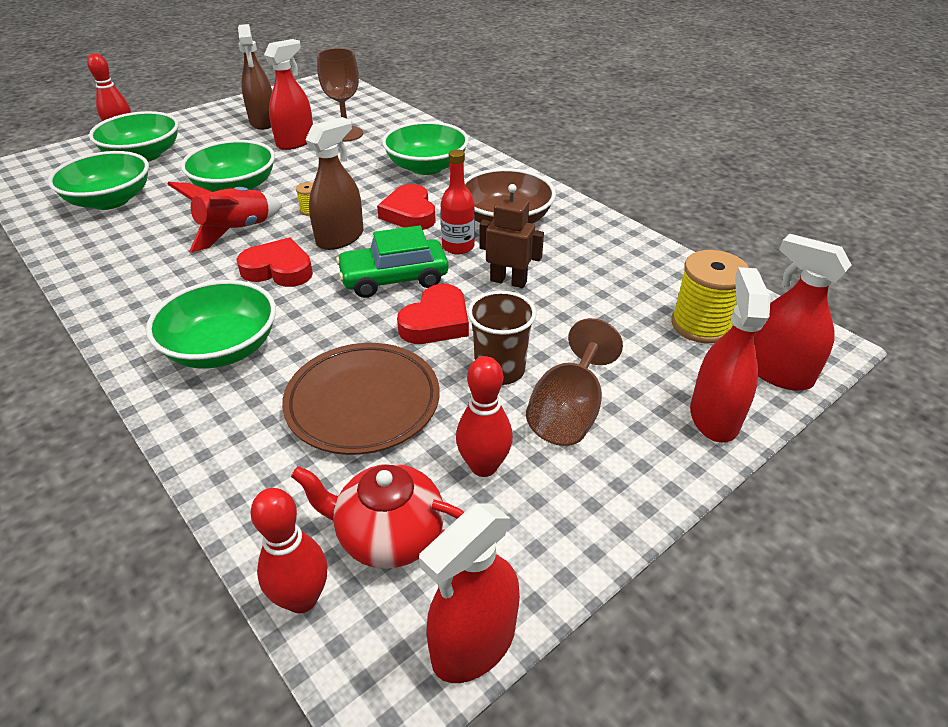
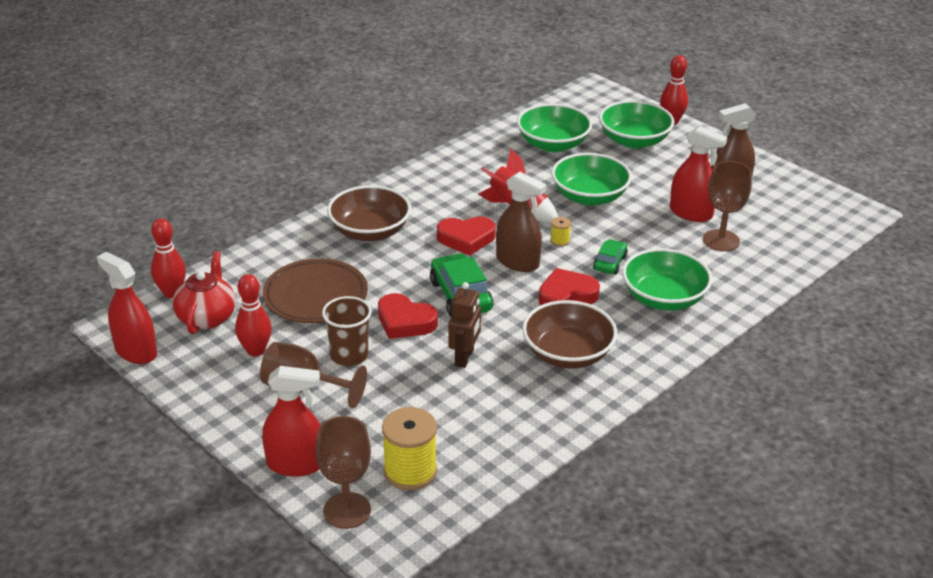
camera: 85 degrees right, 5 degrees down
(222, 348) = (370, 231): green bowl -> brown bowl
(278, 269) = (466, 239): red heart -> red heart turned 75 degrees clockwise
(361, 187) = (610, 263): none -> green car
(458, 247) = (515, 327): red bottle -> none
(777, 372) = (347, 510): red spray bottle -> brown goblet

